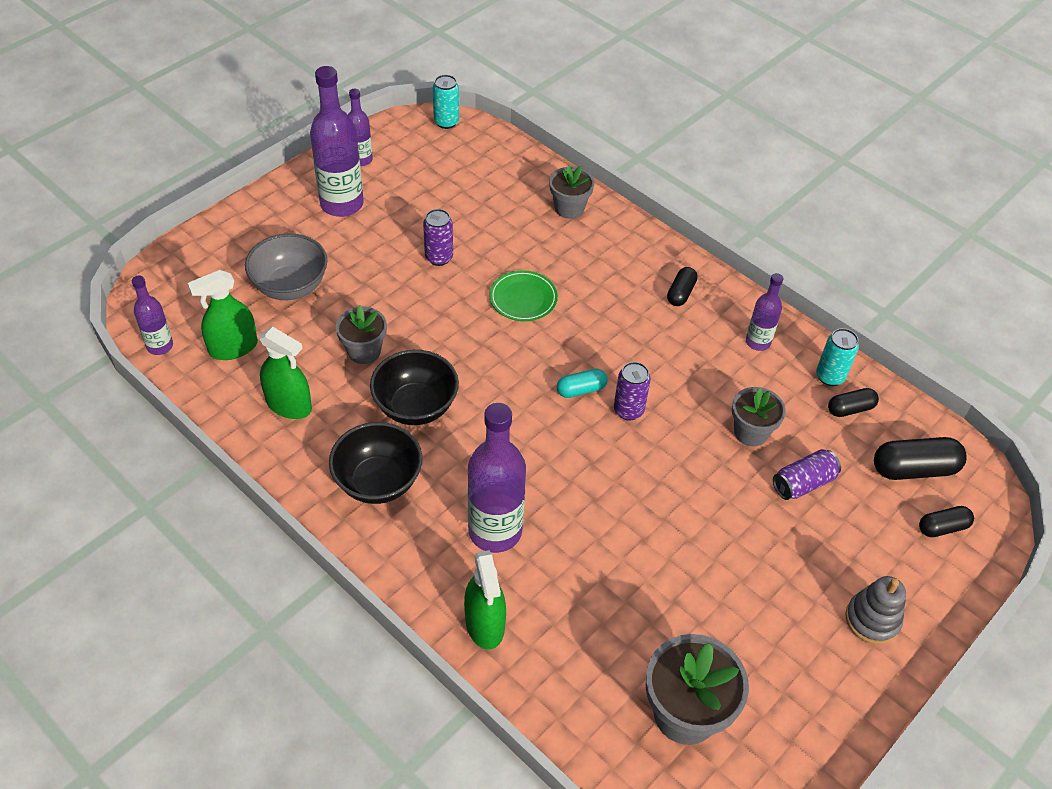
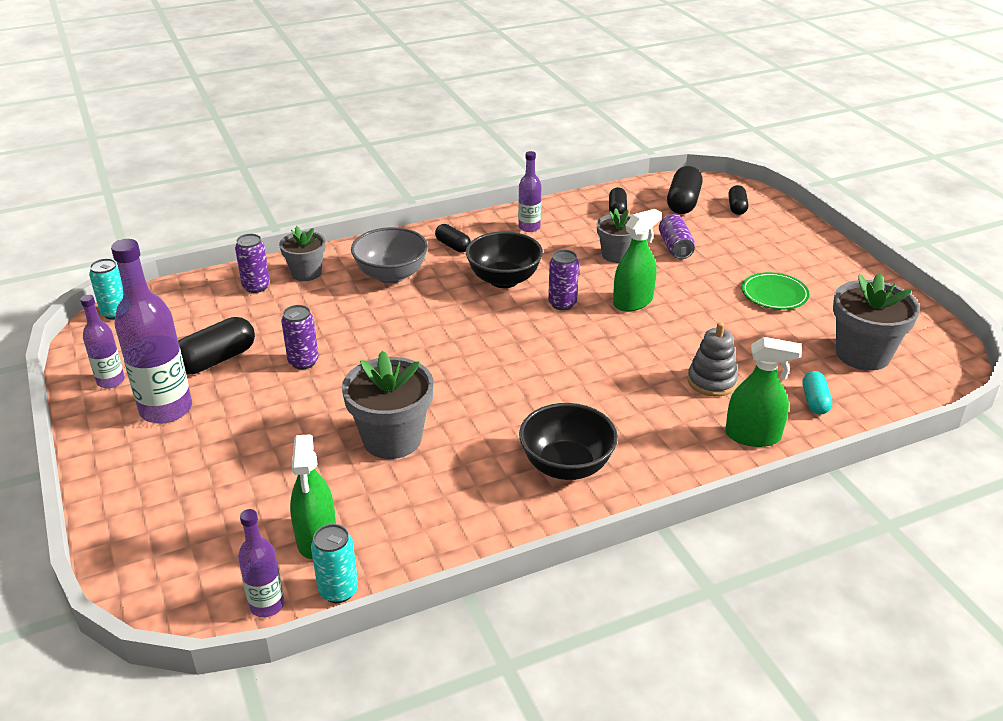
camera: 65 degrees left, 15 degrees down
(289, 405) = (430, 509): green spray bottle -> green spray bottle (633, 302)
(290, 287) = (258, 474): grey bowl -> grey bowl (391, 275)
(364, 351) = (392, 439): grey flower pot -> grey flower pot, size x1.59
(415, 205) = (216, 360): none -> black capsule
(416, 407) = (487, 420): black bowl -> black bowl (504, 280)
(495, 531) = (656, 406): purple bottle -> none
(523, 298) = (397, 325): green plate -> green plate (774, 294)
(529, 185) = (256, 287): none -> purple can
(581, 390) = (525, 321): turquoise capsule -> turquoise capsule (815, 401)
(830, 376) = (582, 208): turquoise can -> turquoise can (338, 590)
(872, 620) = (803, 255): grey stacking toy -> grey stacking toy (711, 381)

